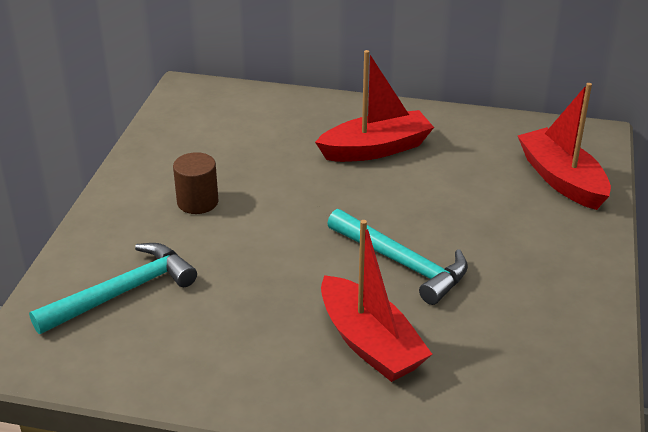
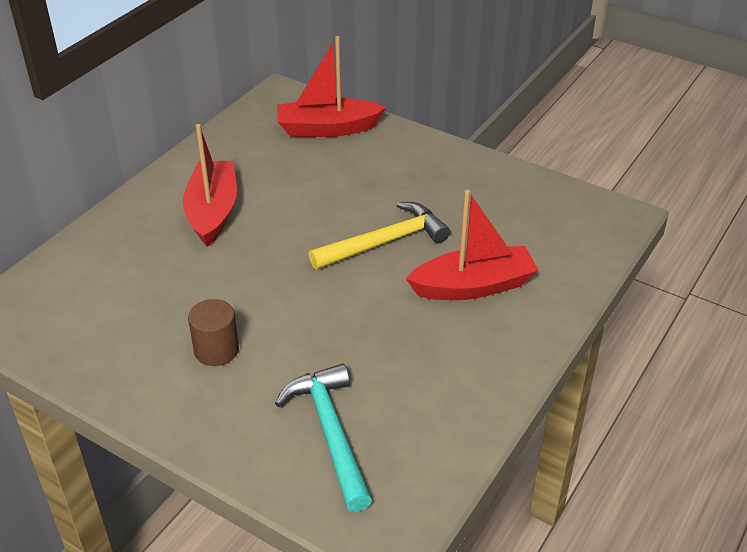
camera: 70 degrees left, 5 degrees up
(402, 263) = (385, 242): turquoise hammer -> yellow hammer

